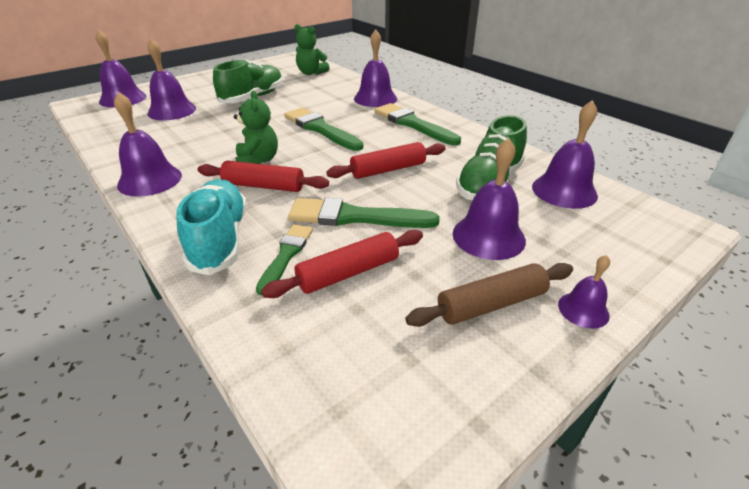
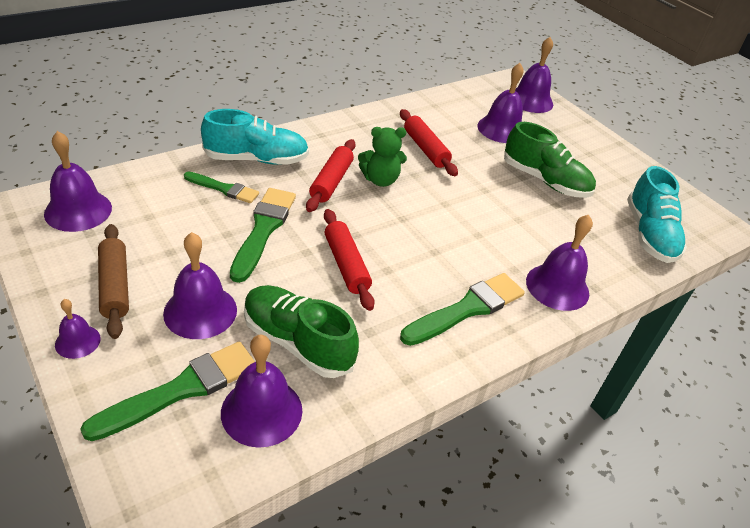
camera: 90 degrees right, 5 degrees up
(150, 180) = (355, 125): purple bell -> purple bell (78, 210)
(311, 73) = (649, 234): green teddy bear -> turquoise shoe
(320, 129) = (453, 226): green brush -> green brush (181, 389)
(348, 272) = (189, 217): red rolling pin -> red rolling pin (425, 149)

